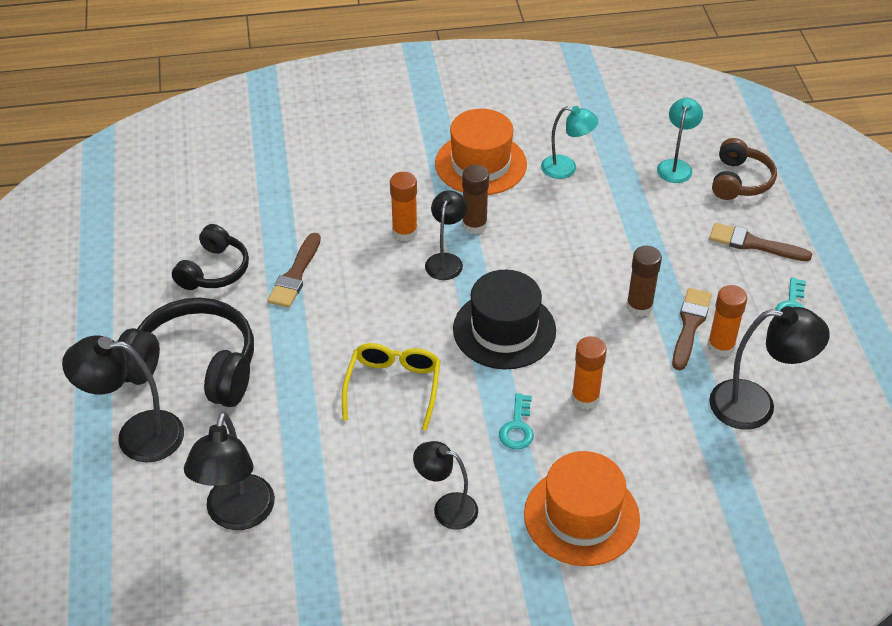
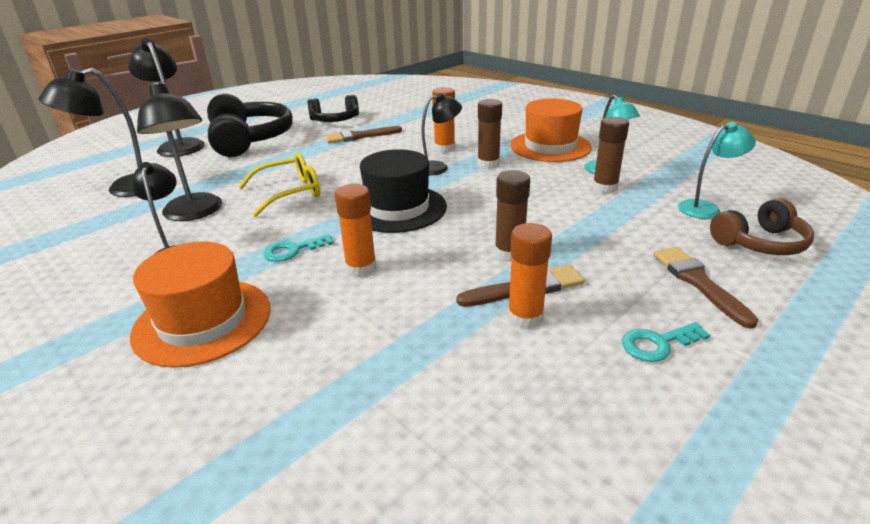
camera: 55 degrees right, 15 degrees down
(593, 190) = (605, 188): none -> brown glue stick
(756, 406) = (469, 378): black lamp -> black lamp (195, 213)

